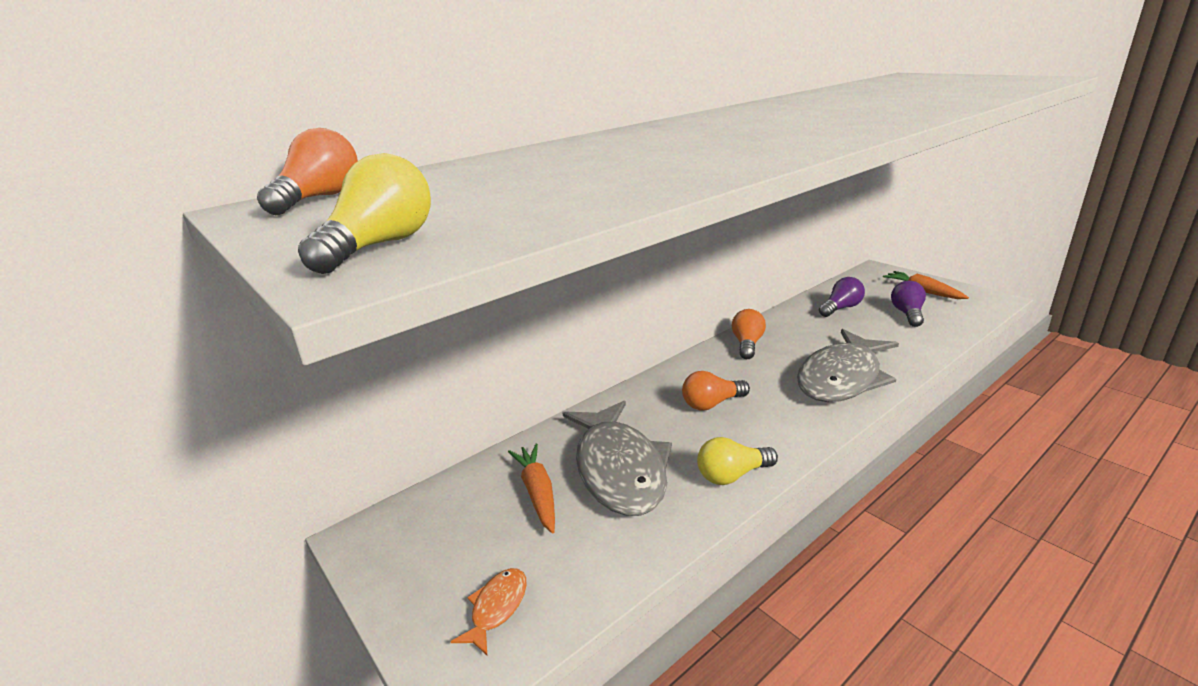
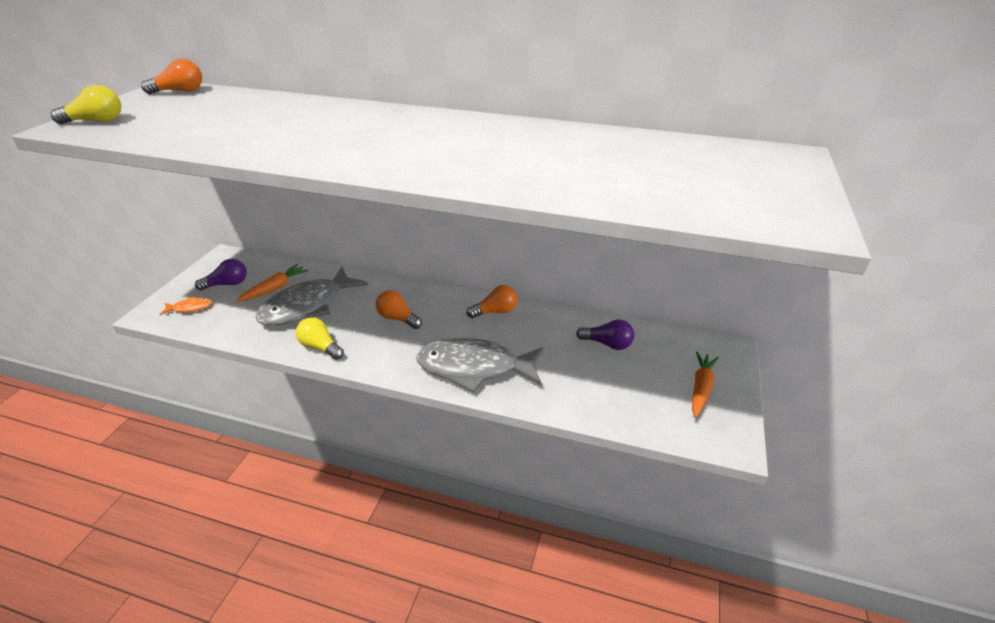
camera: 55 degrees right, 10 degrees up
(907, 314) = (632, 385): purple light bulb -> purple light bulb (227, 284)

